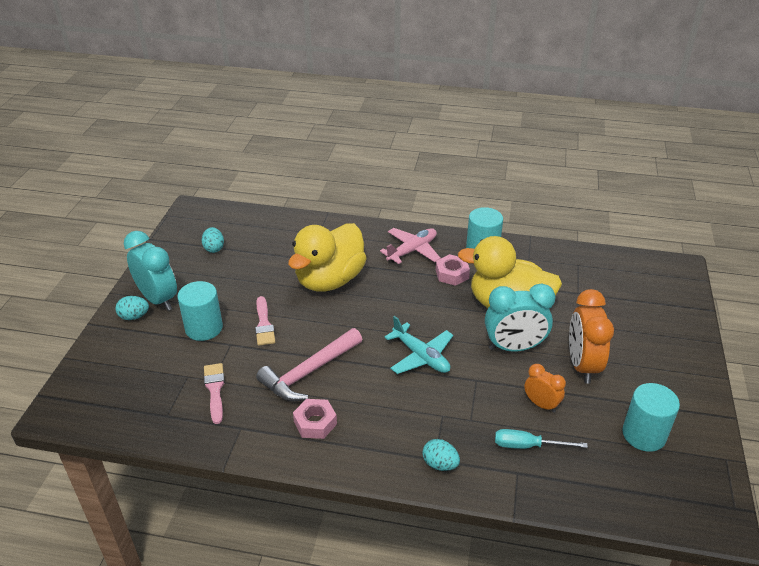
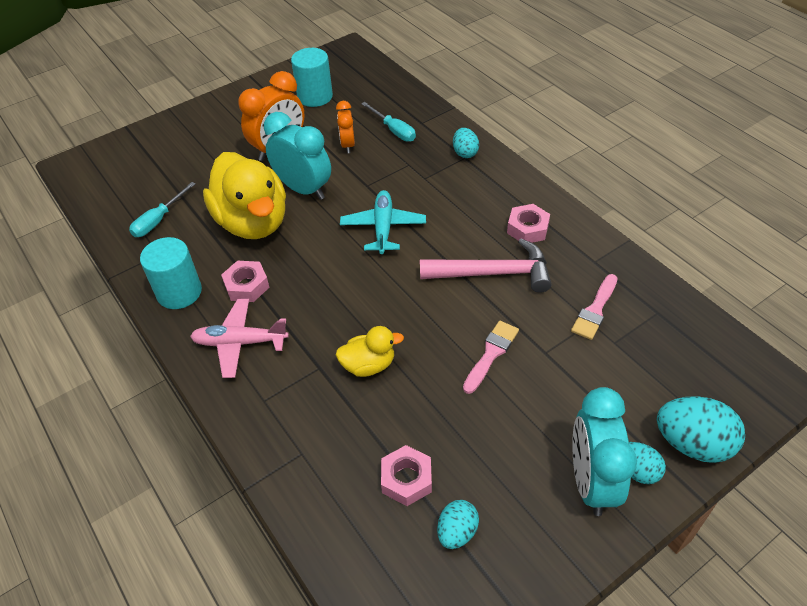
camera: 135 degrees left, 10 degrees up
(106, 346) = (692, 443): none -> turquoise egg
(204, 328) = (560, 393): turquoise cylinder -> none
(256, 251) = (406, 479): none -> pink nut
(330, 280) = (368, 365): yellow duck -> yellow duck, size x0.49
(563, 273) = (158, 220): none -> turquoise screwdriver

